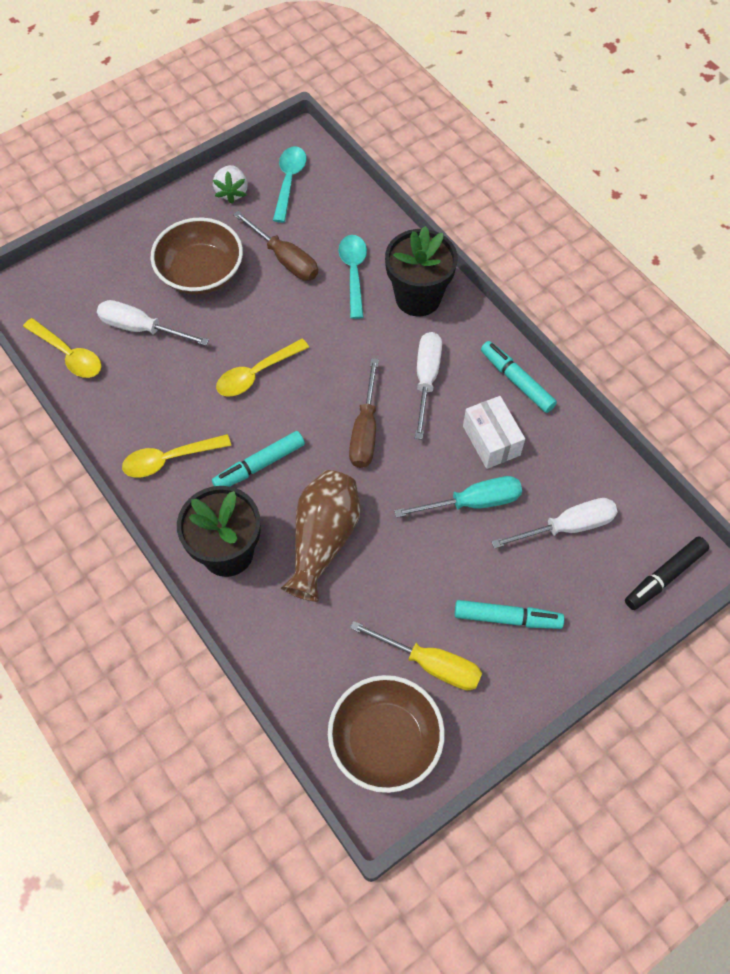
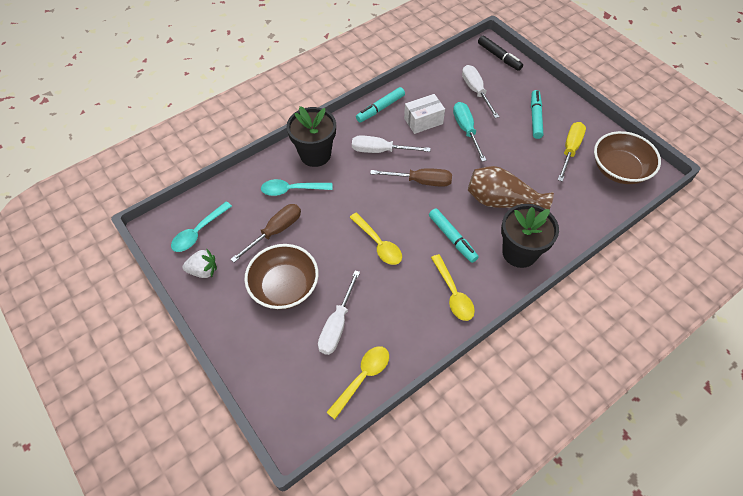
camera: 90 degrees left, 5 degrees down
(289, 181) = (198, 232): turquoise spoon -> turquoise spoon turned 60 degrees counterclockwise

